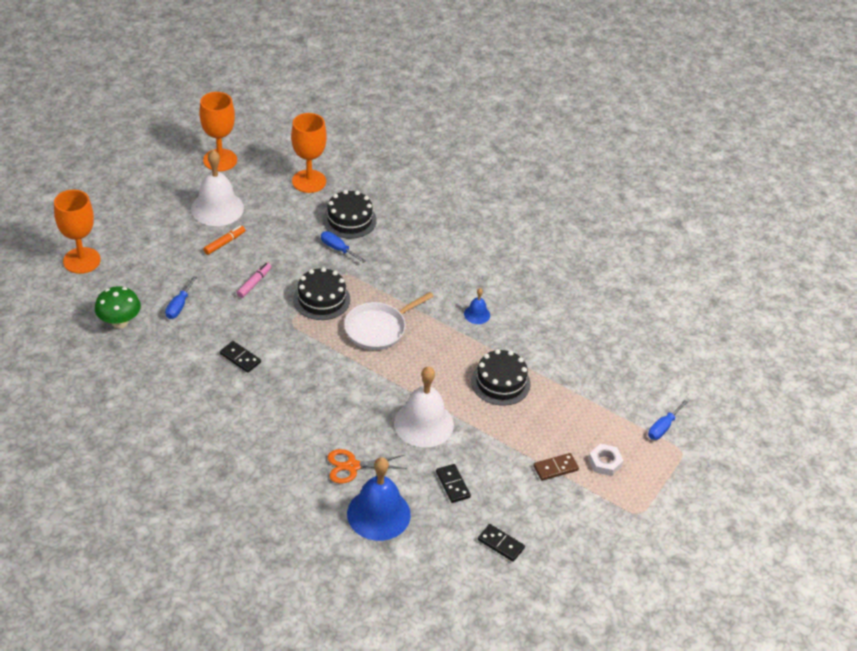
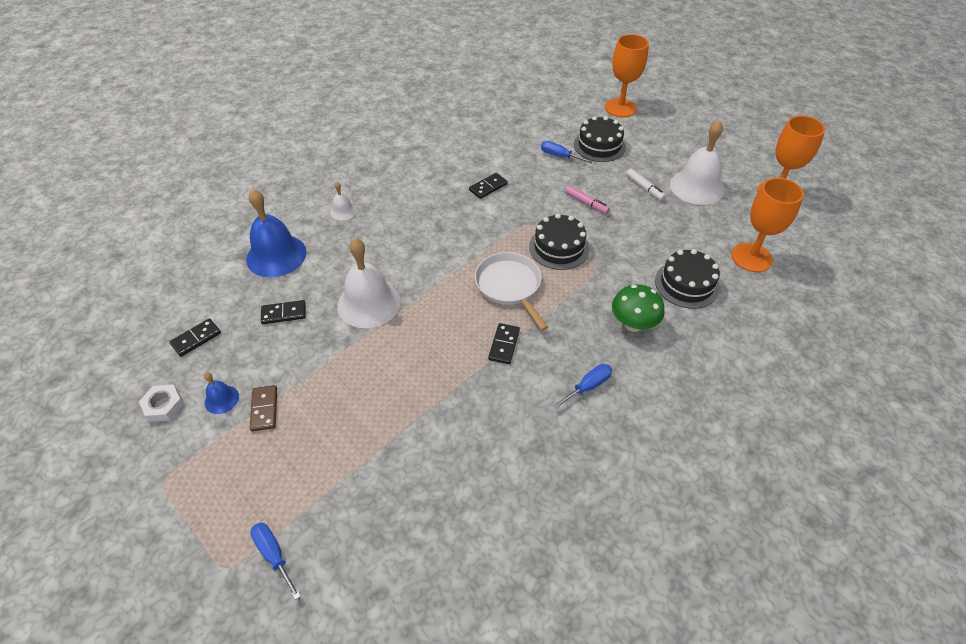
camera: 105 degrees right, 5 degrees up
(120, 322) = (544, 124): green mushroom -> green mushroom (633, 324)
(224, 243) = (644, 188): orange marker -> white marker
(299, 473) = (343, 211): none -> white bell
(338, 249) = (636, 269): blue screwdriver -> blue screwdriver (588, 386)
(352, 466) = (337, 245): orange scissors -> none
(445, 326) = (504, 345): none -> black domino
(477, 314) = (519, 379): blue bell -> blue bell (221, 399)
(500, 382) = (405, 382): black cake -> black cake (599, 146)
(605, 462) = (250, 464): white nut -> white nut (163, 405)

